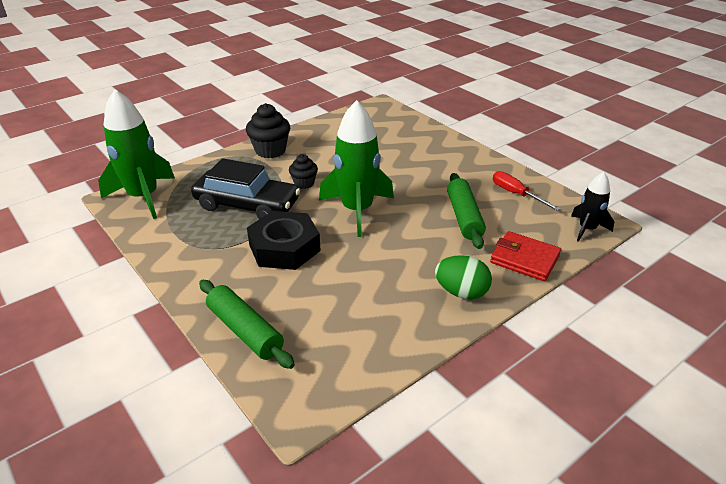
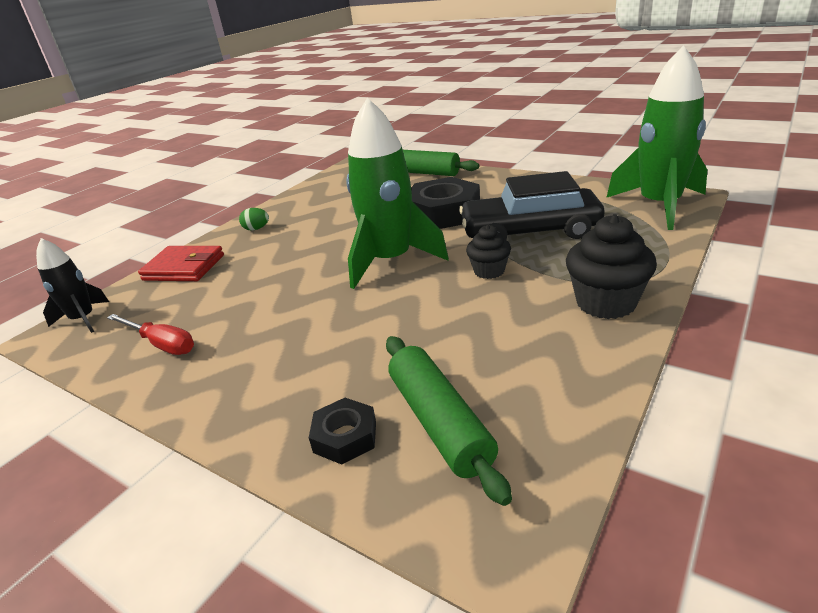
camera: 165 degrees right, 5 degrees down
(419, 134) = (345, 437): none -> black nut
(461, 292) = (256, 229): green egg -> green egg, size x0.56
(464, 217) = (249, 290): green rolling pin -> green rolling pin (440, 422)

